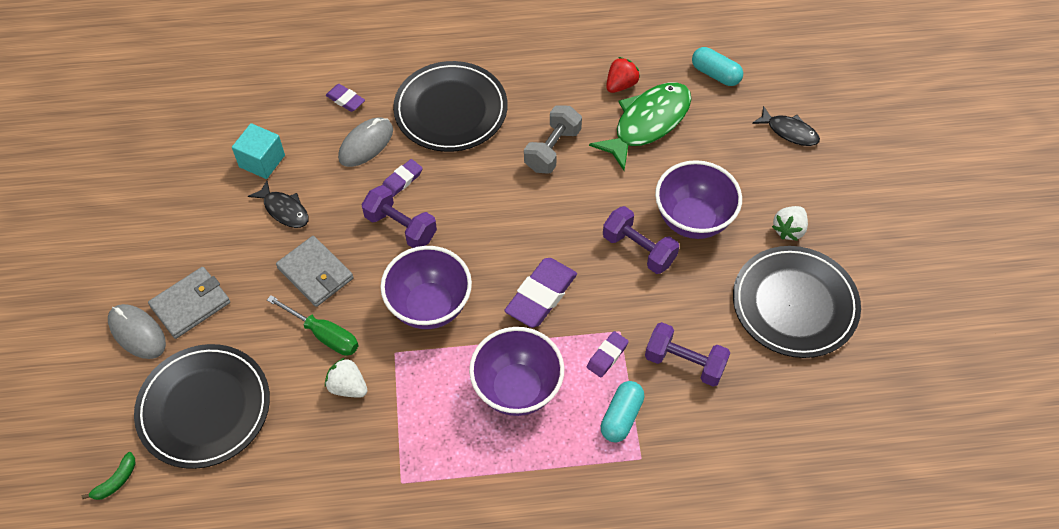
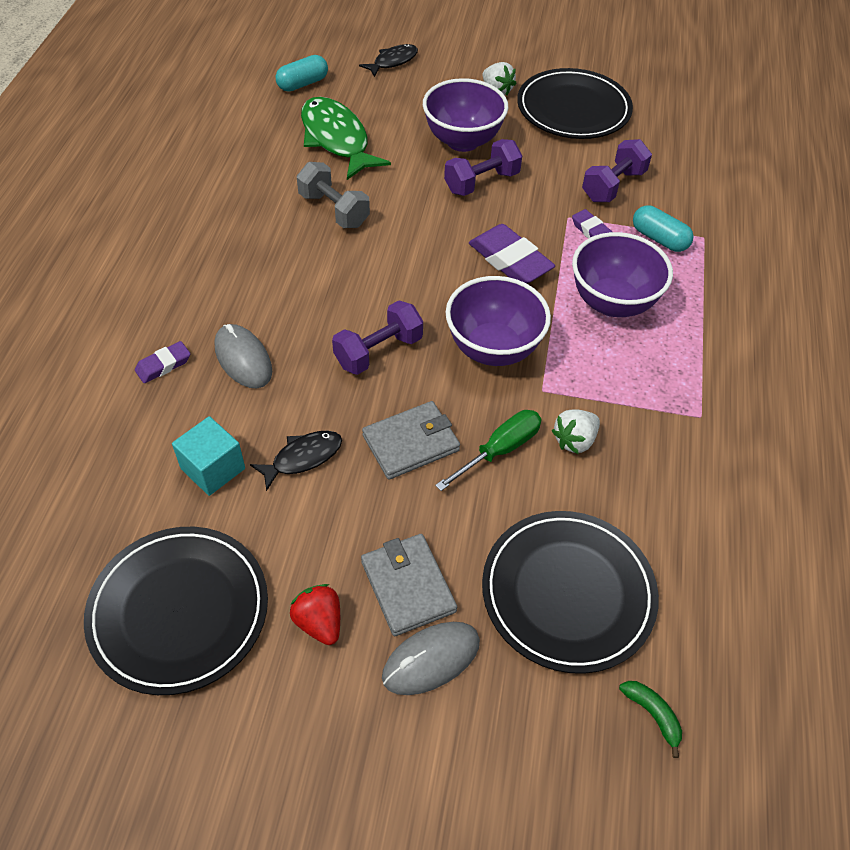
camera: 75 degrees left, 5 degrees down
(402, 180) = (313, 337): purple eraser -> none
(451, 110) = (236, 275): black plate -> black plate (179, 611)
(621, 85) = (278, 144): red strawberry -> red strawberry (319, 622)

